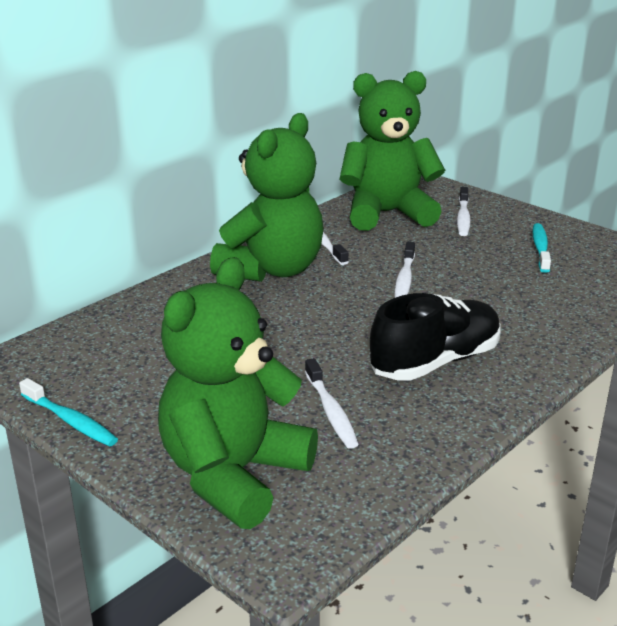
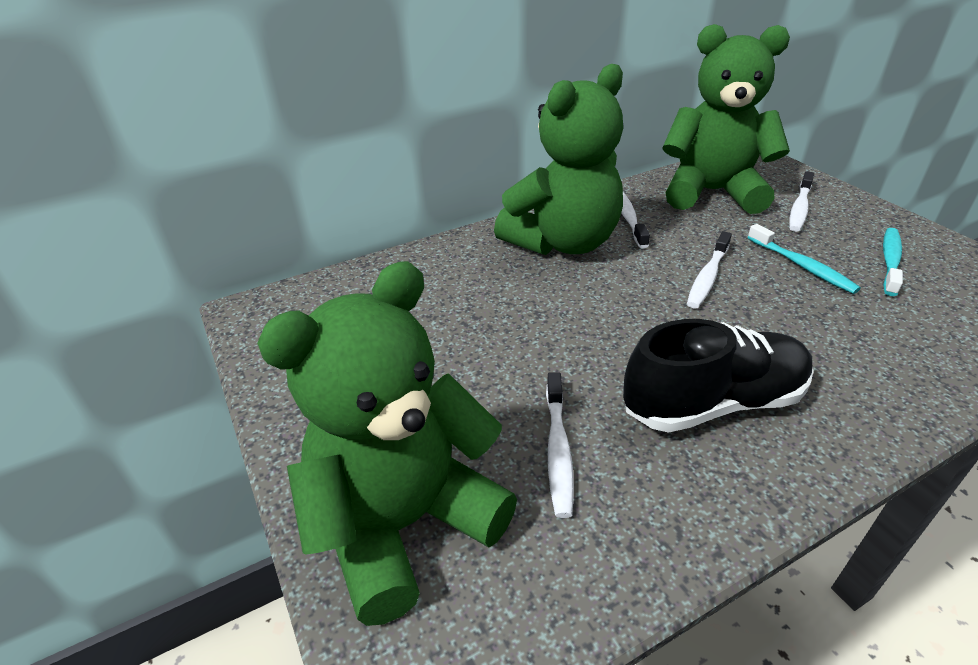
camera: 20 degrees right, 10 degrees up
(70, 421) = (273, 396): turquoise toothbrush -> turquoise toothbrush (802, 266)

